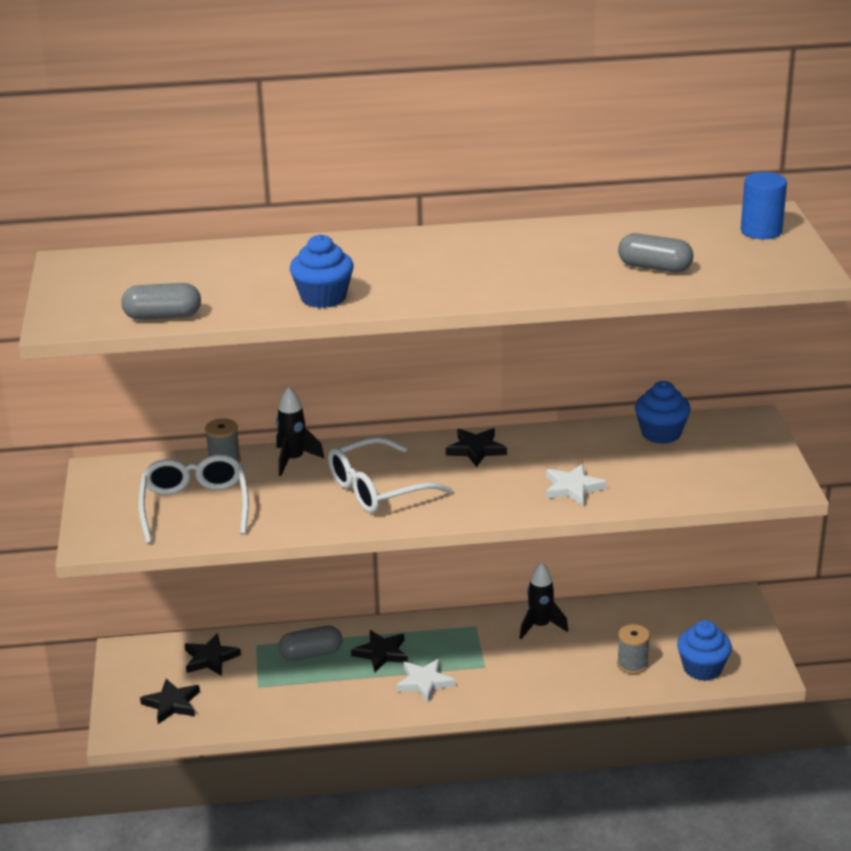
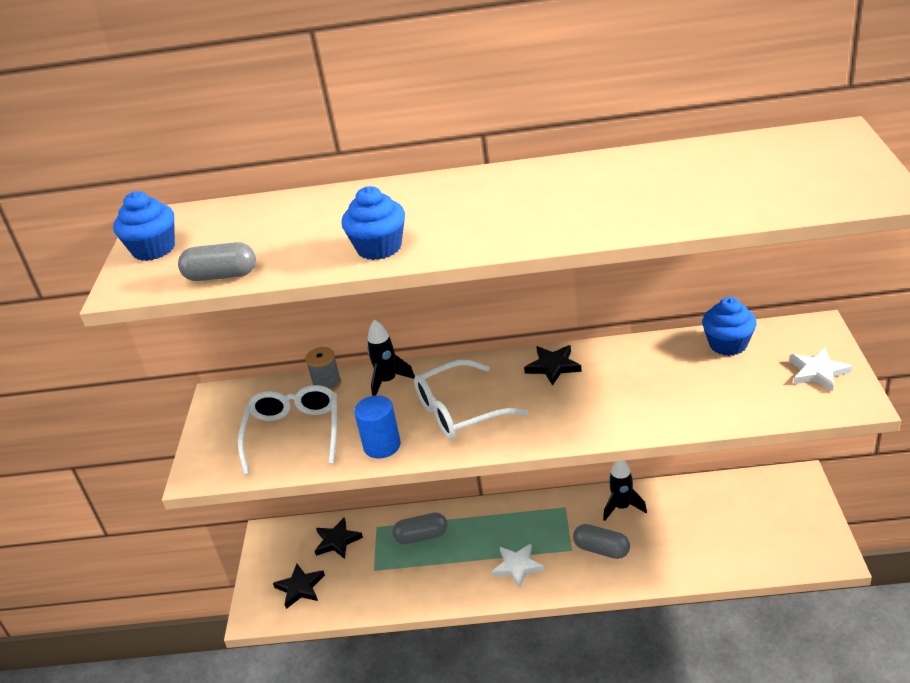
camera: 10 degrees right, 5 degrees up
(381, 653) = (482, 535): black star -> none
(572, 488) = (642, 407): white star -> white star (818, 372)
(632, 664) = (705, 548): grey spool -> none
(654, 268) = (718, 198): grey capsule -> grey capsule (601, 549)
(702, 668) = (771, 552): blue cupcake -> blue cupcake (154, 249)
(761, 231) = (829, 151): blue cylinder -> blue cylinder (382, 445)

